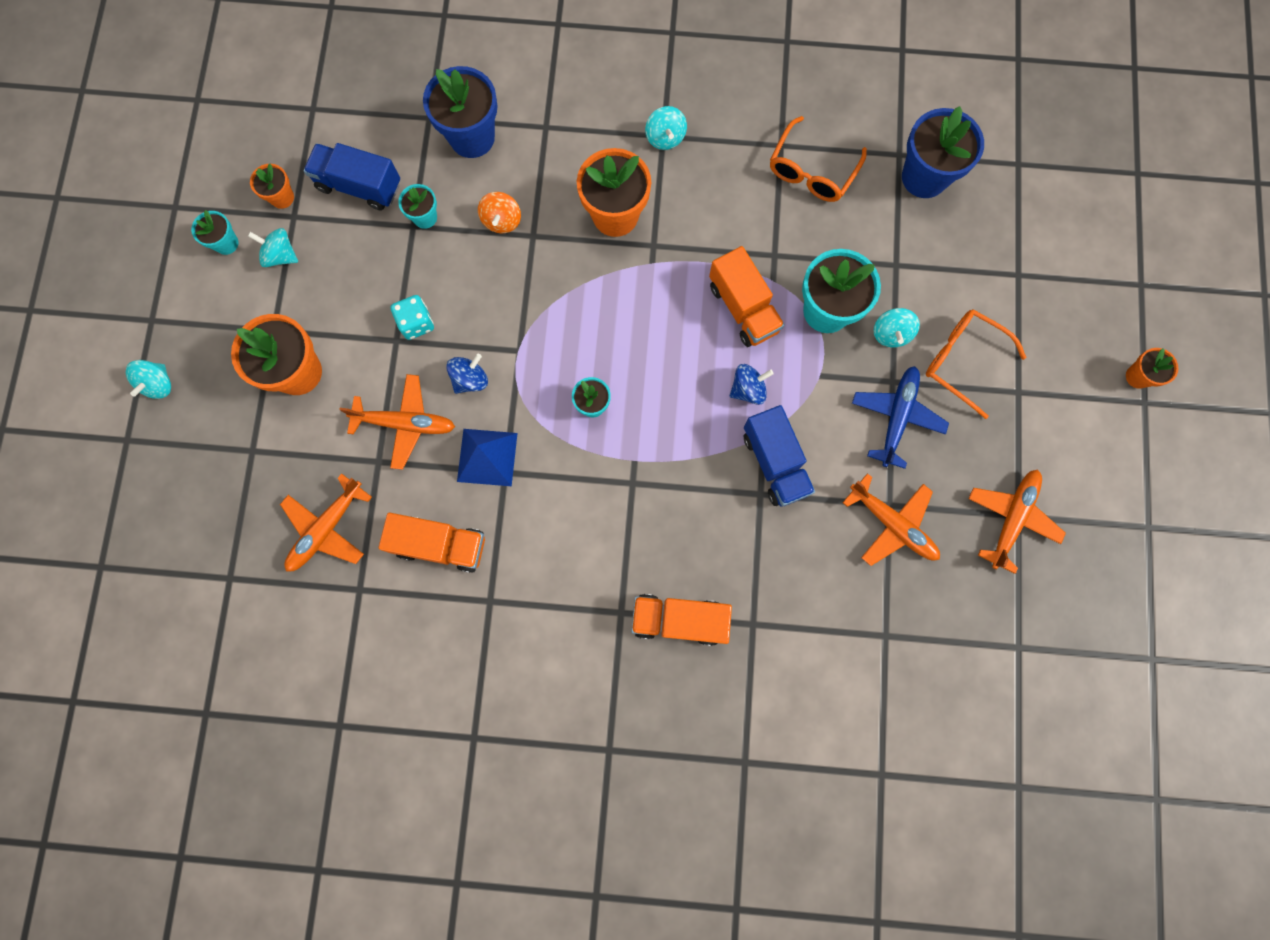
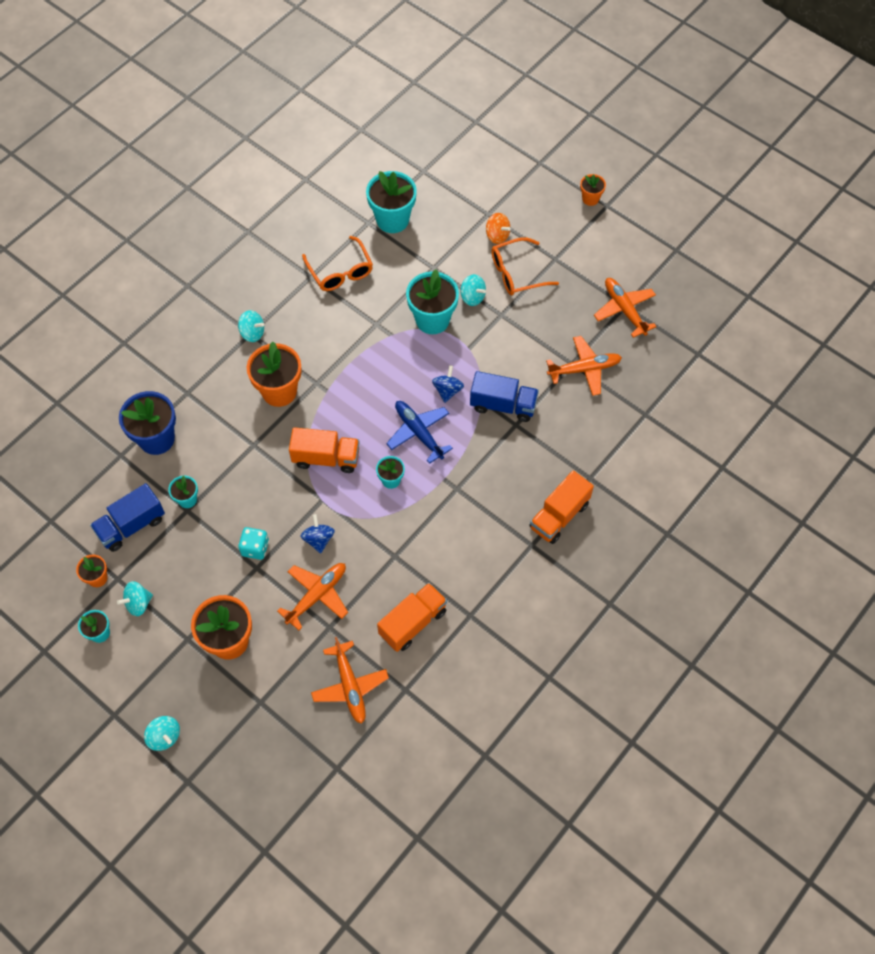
camera: 55 degrees left, 15 degrees down
(487, 457) = (377, 560): blue pyramid -> none
(502, 221) = (228, 456): orange spinning top -> orange spinning top (497, 235)
(743, 308) = (396, 361): orange truck -> orange truck (326, 458)
(896, 418) = (524, 327): blue plane -> blue plane (419, 433)
(924, 177) = (392, 220): blue flower pot -> turquoise flower pot

